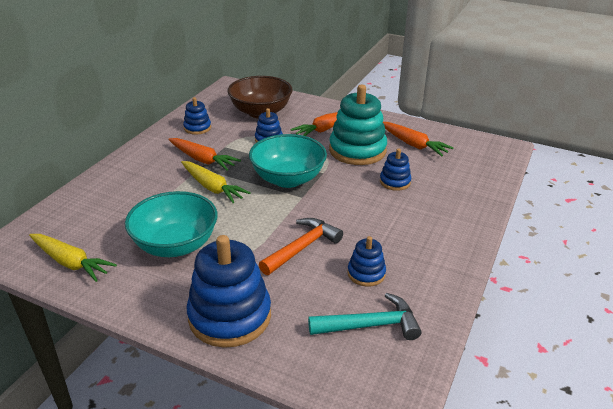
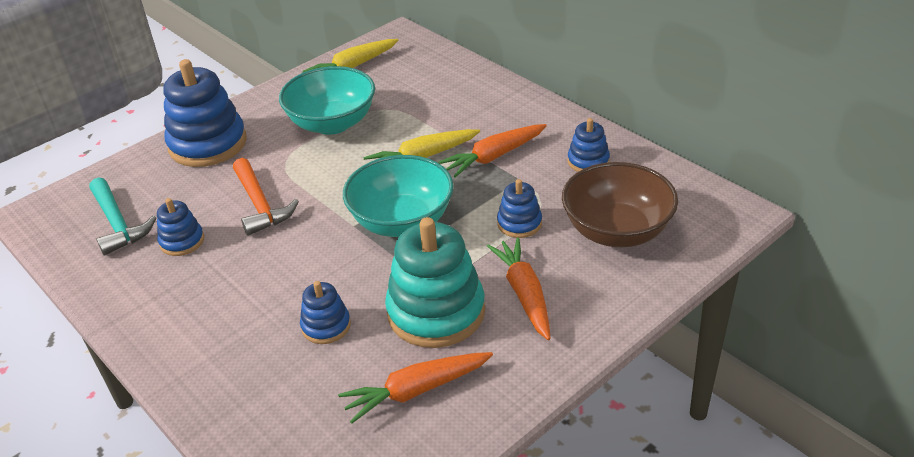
camera: 115 degrees right, 5 degrees up
(370, 325) = (118, 224): turquoise hammer -> turquoise hammer turned 45 degrees counterclockwise

